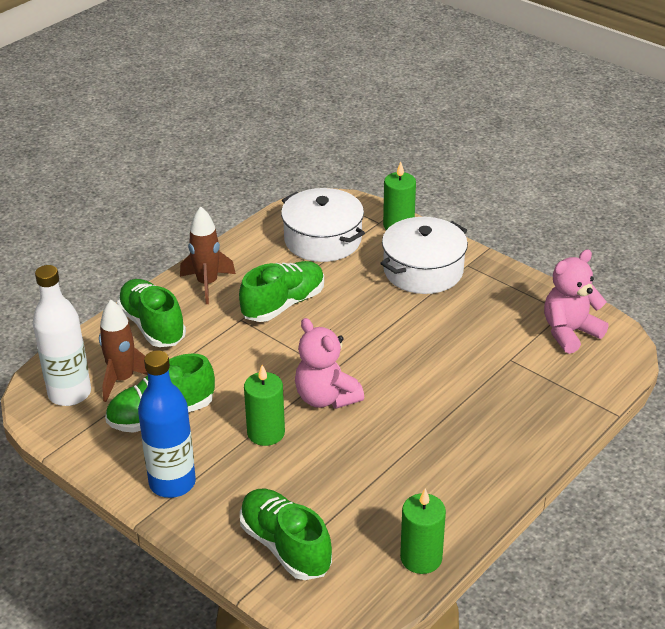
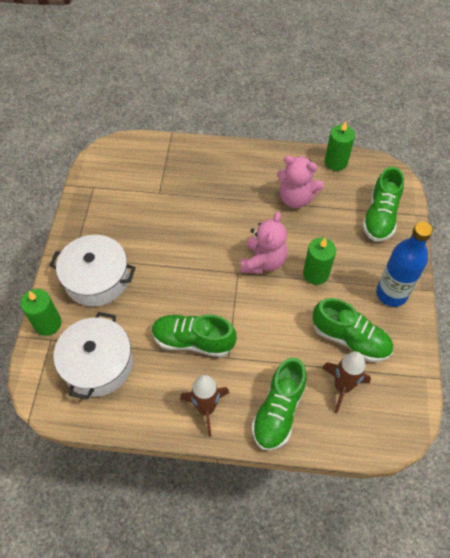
camera: 125 degrees left, 20 degrees up
(69, 393) = (381, 410): white bottle -> none
(569, 332) = (113, 176): pink teddy bear -> pink teddy bear (296, 198)

